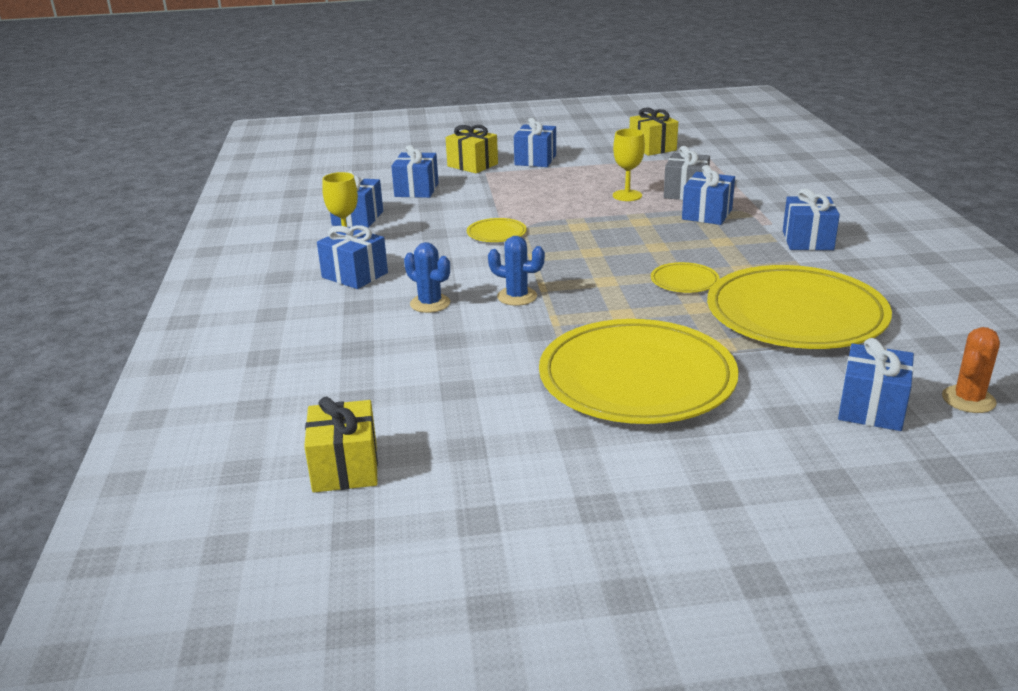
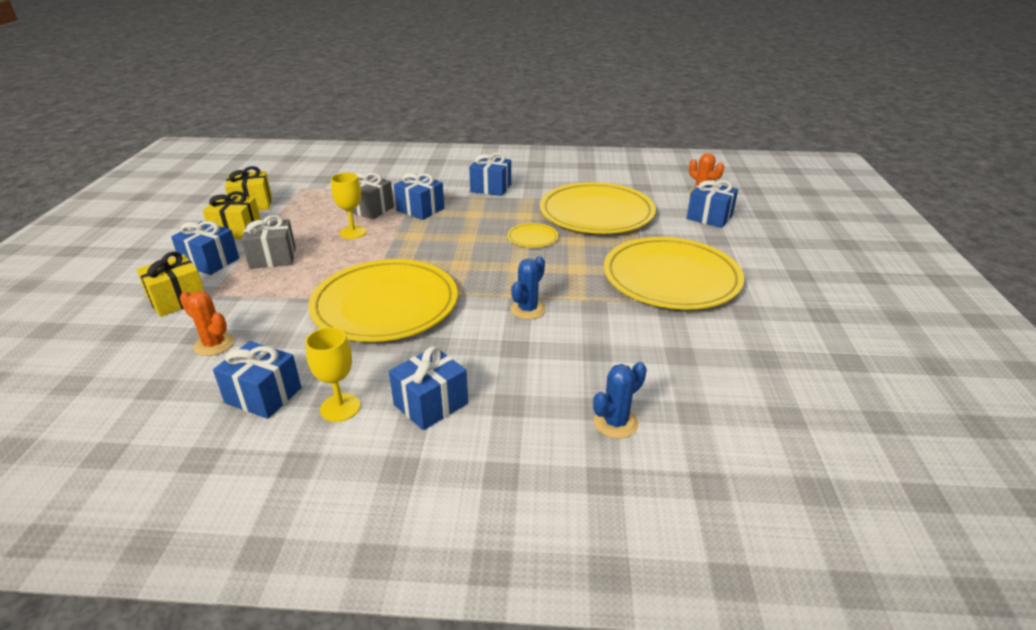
camera: 80 degrees left, 5 degrees up
(345, 467) = (801, 422): yellow gift -> yellow gift (237, 231)
(416, 190) = (214, 344): blue gift -> orange cactus
(430, 303) = (522, 357): blue cactus -> blue cactus (615, 423)
(496, 233) = (385, 305): yellow plate -> yellow plate, size x2.41
(555, 177) = (273, 258): none -> grey gift

